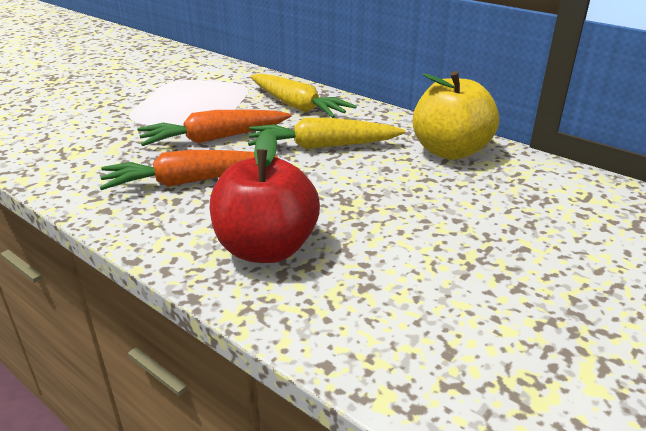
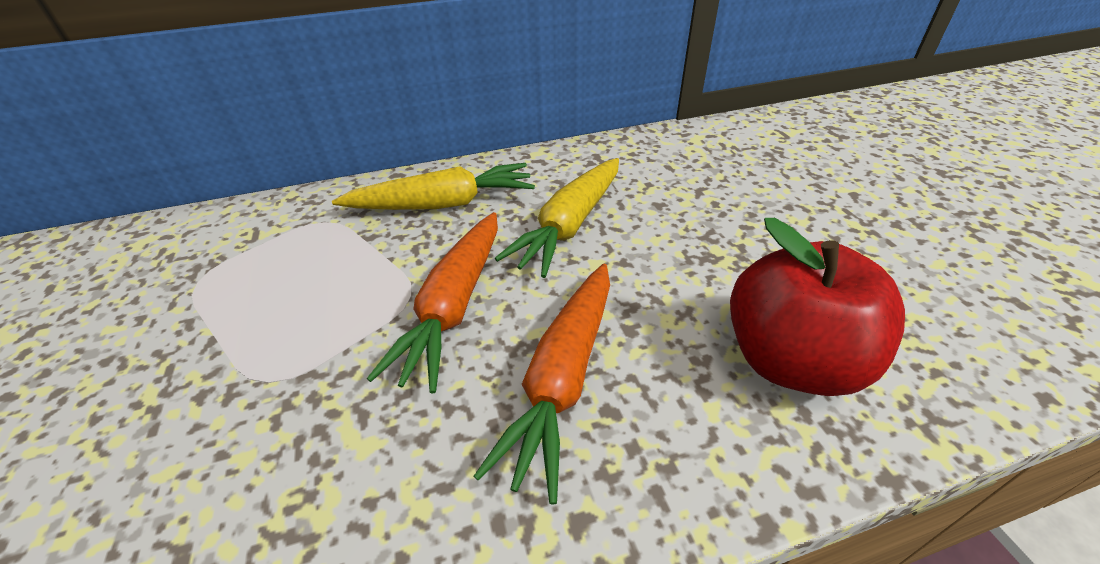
camera: 55 degrees left, 10 degrees up
(450, 151) = (653, 157): yellow apple -> none

